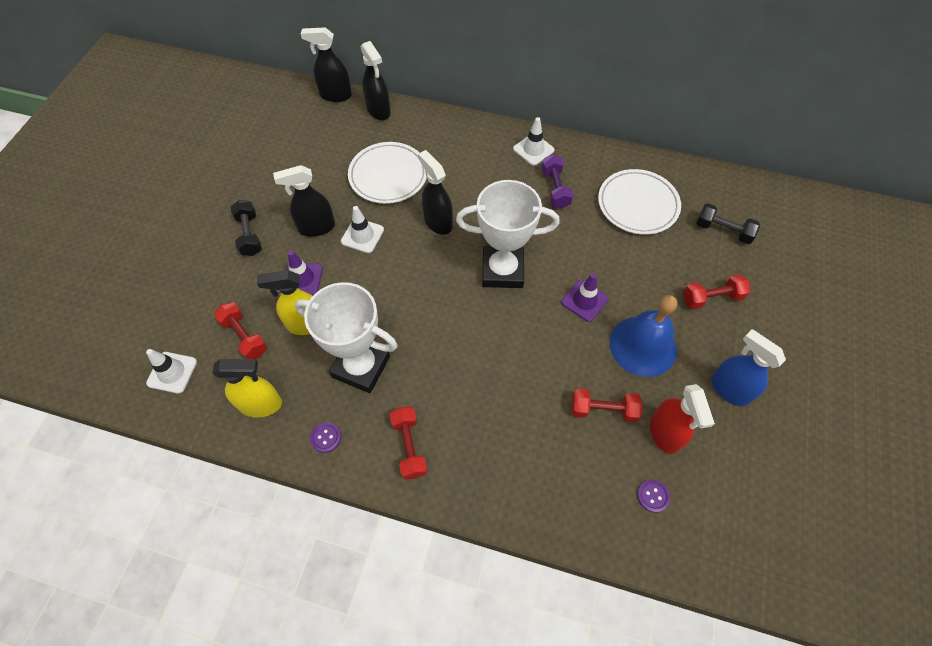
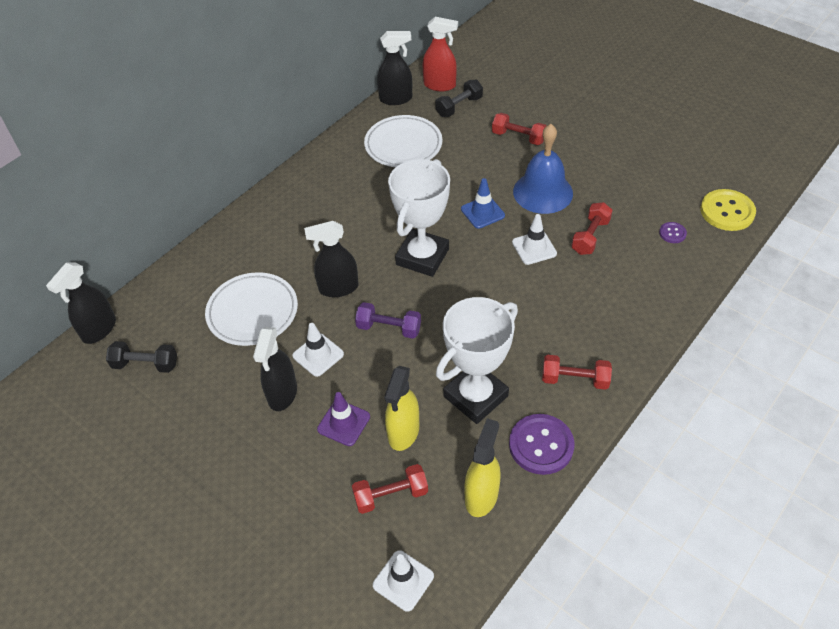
camera: 65 degrees left, 10 degrees down
(249, 235) = (253, 462): black dumbbell -> black dumbbell (145, 364)
(325, 437) = (541, 445): purple button -> purple button, size x2.02
(379, 110) = (154, 296): black spray bottle -> black spray bottle (396, 99)
(533, 149) = (296, 190): white traffic cone -> white traffic cone (534, 248)
(555, 189) = (352, 191): purple dumbbell -> purple dumbbell (389, 328)
(584, 300) = (482, 212): purple traffic cone -> blue traffic cone
(664, 433) = (624, 208): red spray bottle -> red spray bottle (440, 85)
(711, 298) = (518, 137): red dumbbell -> red dumbbell turned 75 degrees counterclockwise
(723, 554) = (727, 211): none -> yellow button
(729, 389) = (601, 159): blue spray bottle -> none

